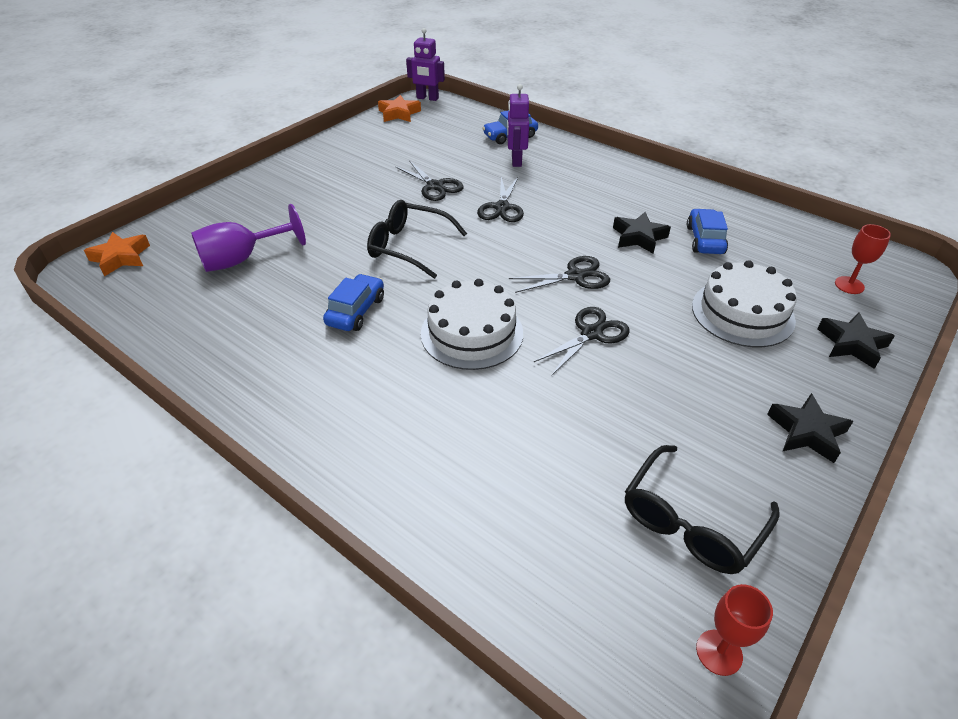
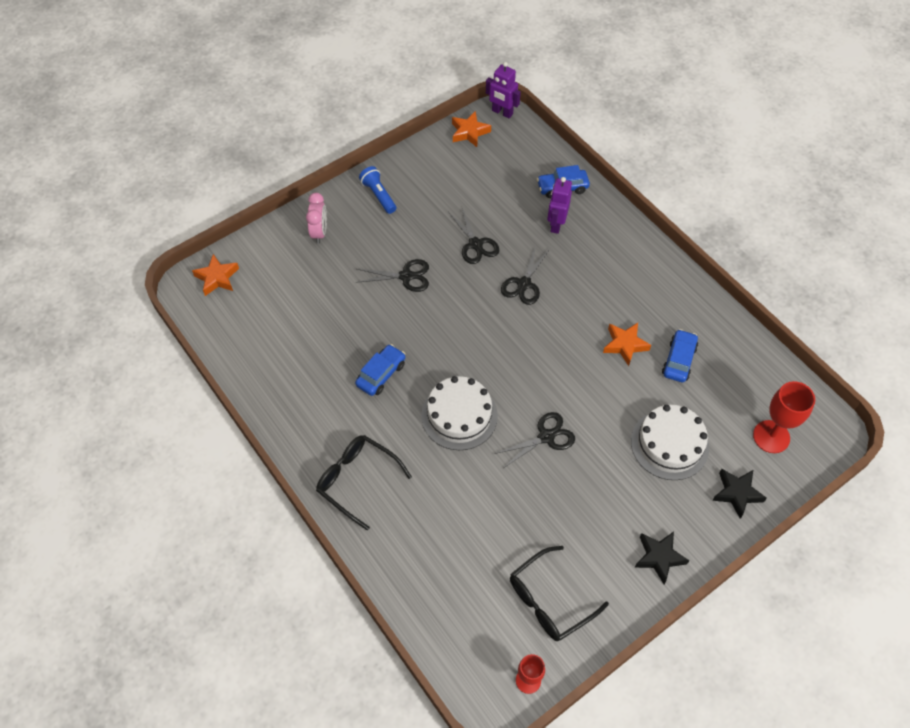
camera: 15 degrees right, 15 degrees up
(242, 259) = (306, 300): purple goblet -> none
(249, 202) = (319, 232): none -> pink clock
(313, 166) = (378, 195): none -> blue flashlight
(409, 247) = (436, 314): black glasses -> black glasses (358, 481)
(575, 276) = (556, 376): black scissors -> black scissors (406, 276)
(639, 237) = (625, 345): black star -> orange star
(849, 285) = (771, 436): red goblet -> red goblet, size x1.62

